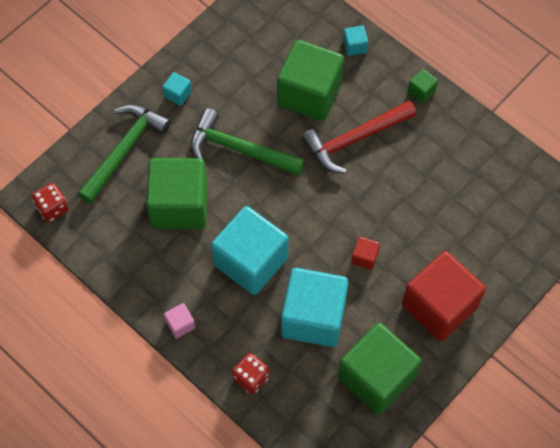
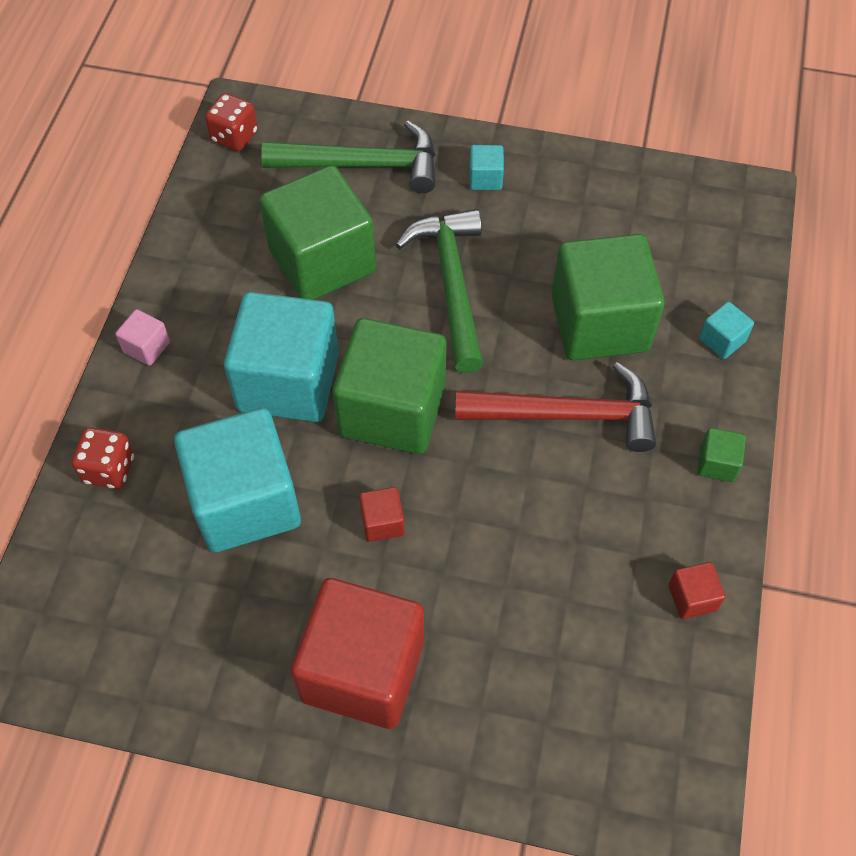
camera: 60 degrees right, 5 degrees down
(354, 140) = (567, 415): red hammer -> red hammer turned 150 degrees clockwise
(376, 377) = (193, 635): green cube -> green cube (392, 410)
(483, 144) = (692, 598): none -> red cube

